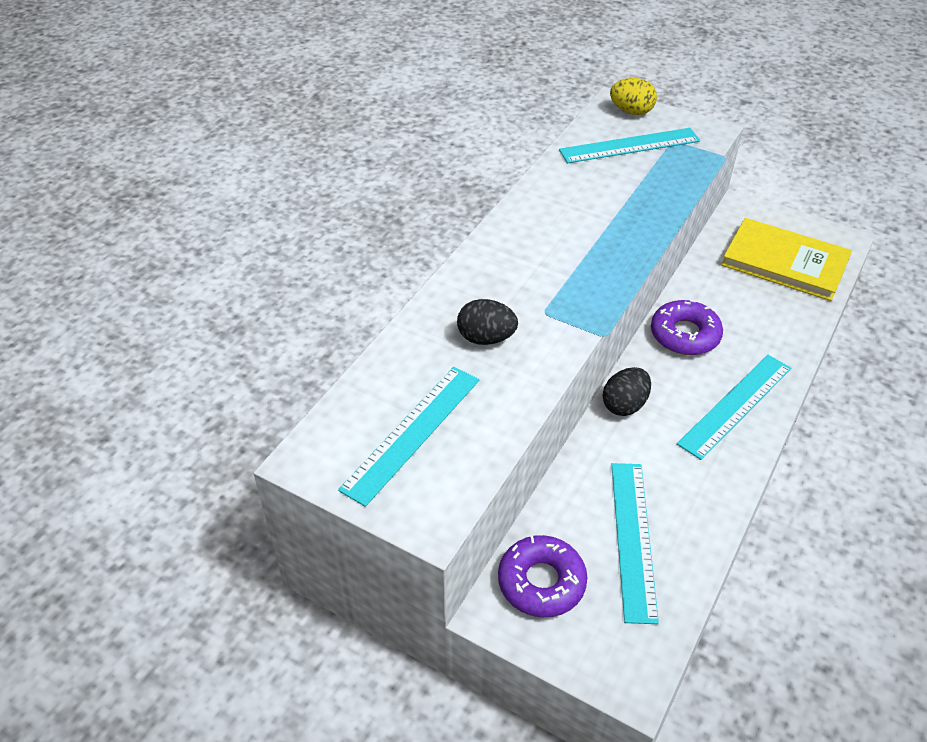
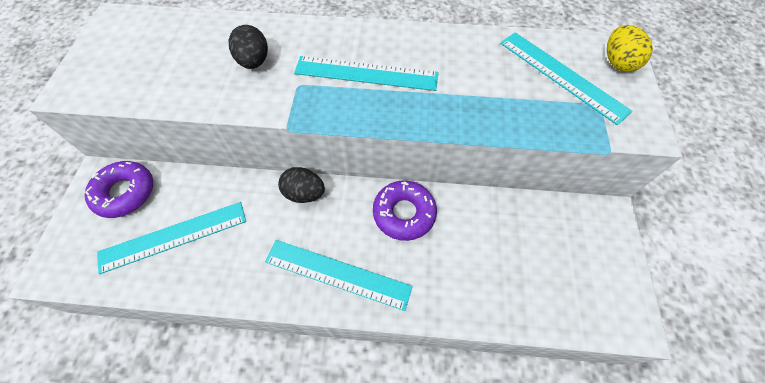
camera: 65 degrees right, 15 degrees up
(412, 433) = (146, 55): turquoise ruler -> turquoise ruler (366, 73)
(785, 262) = (554, 272): yellow book -> none

